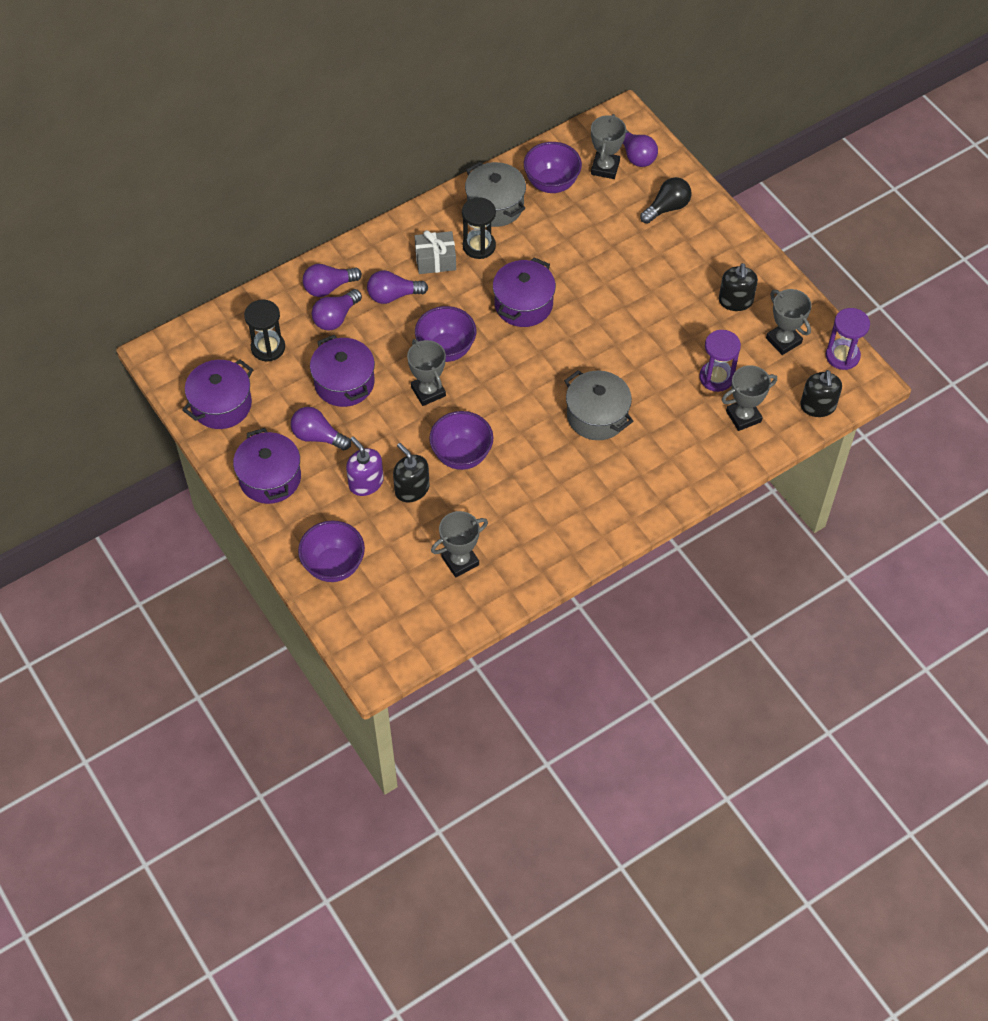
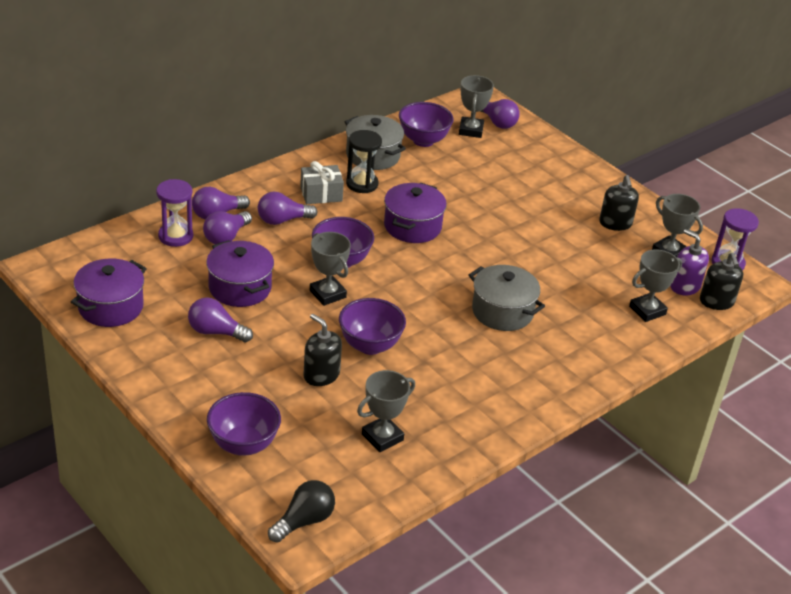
camera: 10 degrees left, 20 degrees down
(268, 347) = (158, 260): black hourglass -> none
(270, 478) = (167, 368): purple pot -> none
(366, 483) = (271, 370): purple soap dispenser -> purple soap dispenser (685, 286)
(667, 208) = (534, 158): black light bulb -> black light bulb (304, 521)
(716, 377) = (612, 280): purple hourglass -> purple hourglass (175, 236)

